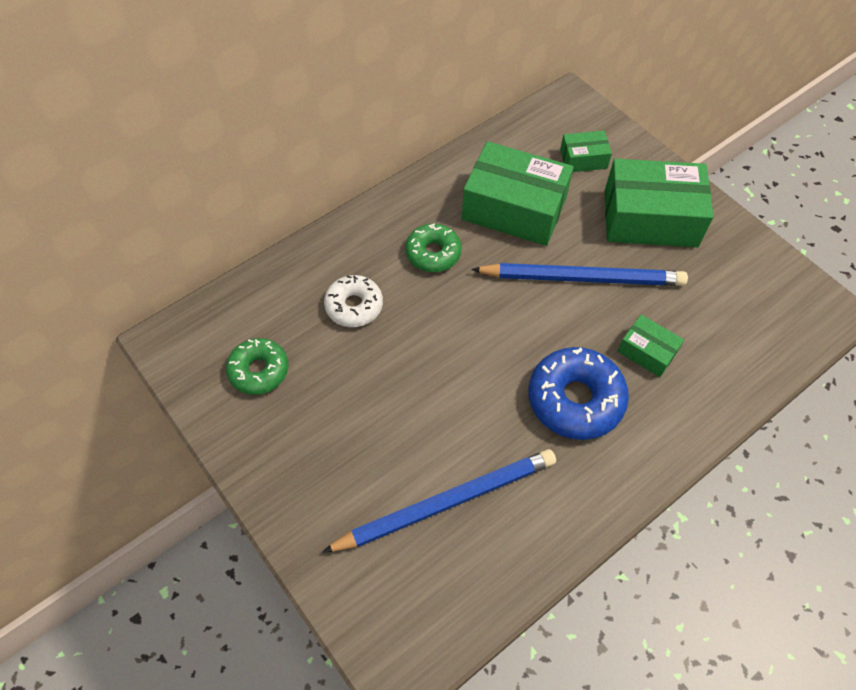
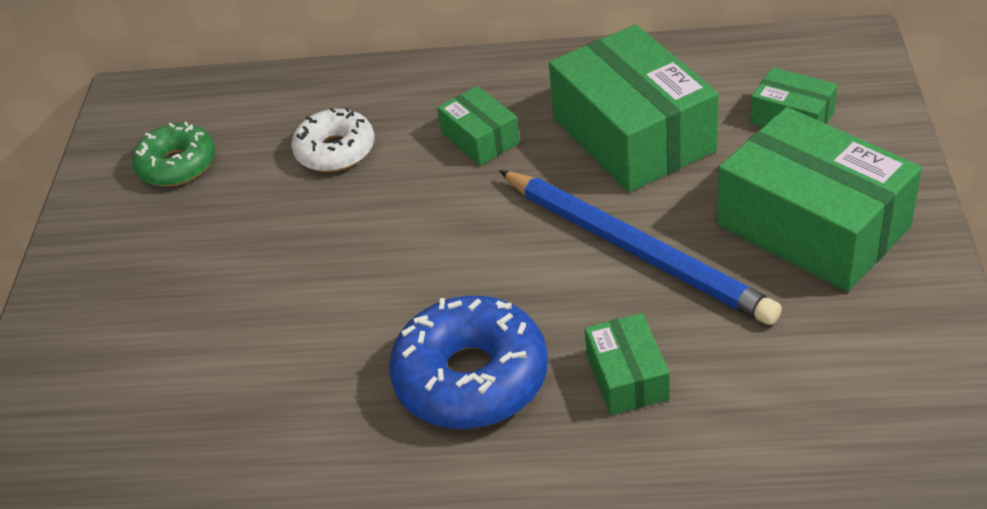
camera: 45 degrees right, 15 degrees down
(433, 253) = (480, 138): green donut -> green box
(447, 502) = (208, 396): blue pencil -> none

